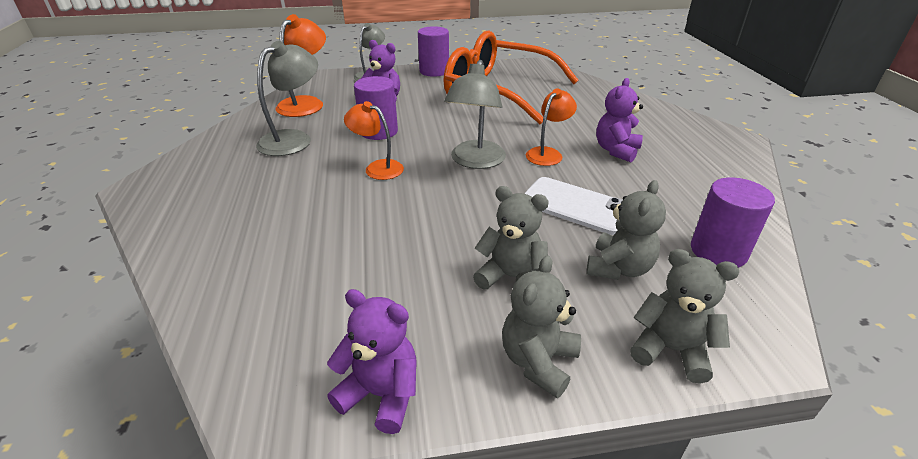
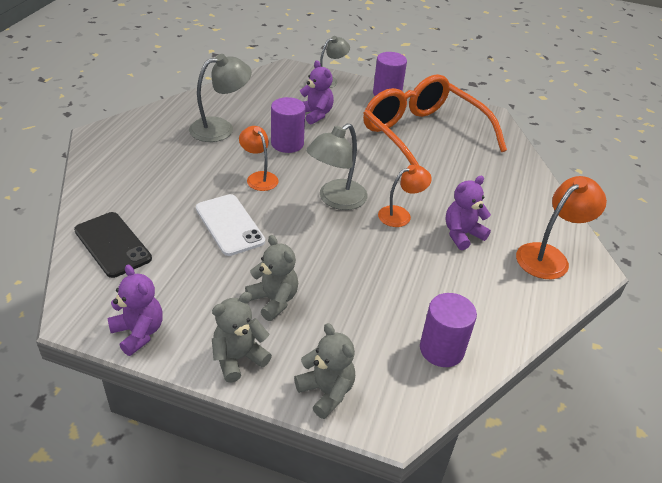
camera: 25 degrees right, 5 degrees up
(252, 298) = (112, 244): none -> black phone
(306, 103) = (254, 95): orange lamp -> orange lamp (549, 256)
(575, 206) = (373, 268): white phone -> white phone (229, 225)
(618, 268) = (352, 327): grey teddy bear -> none

